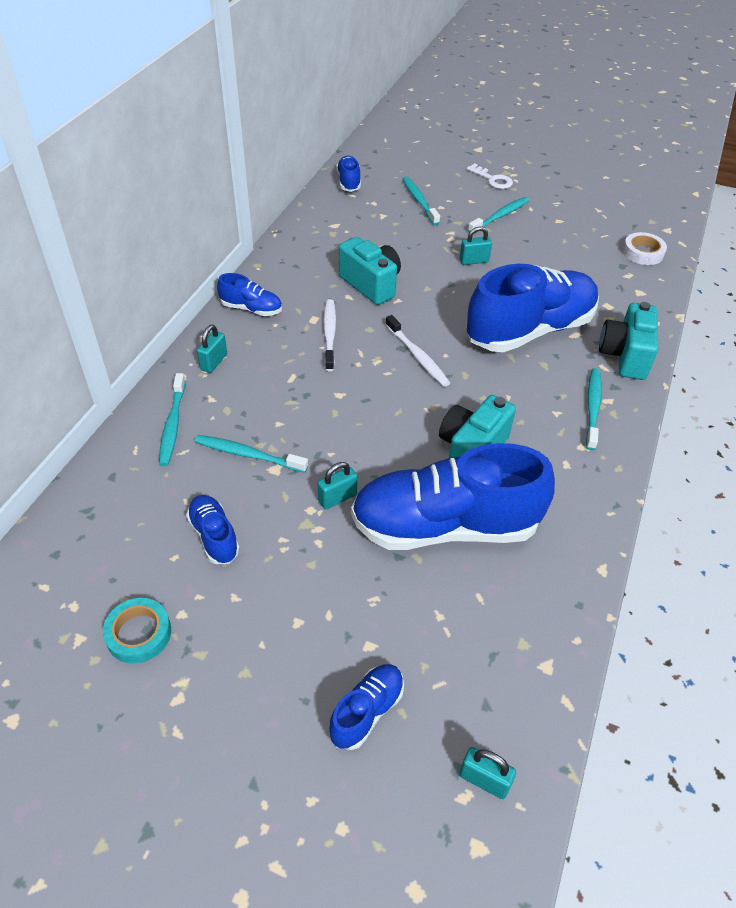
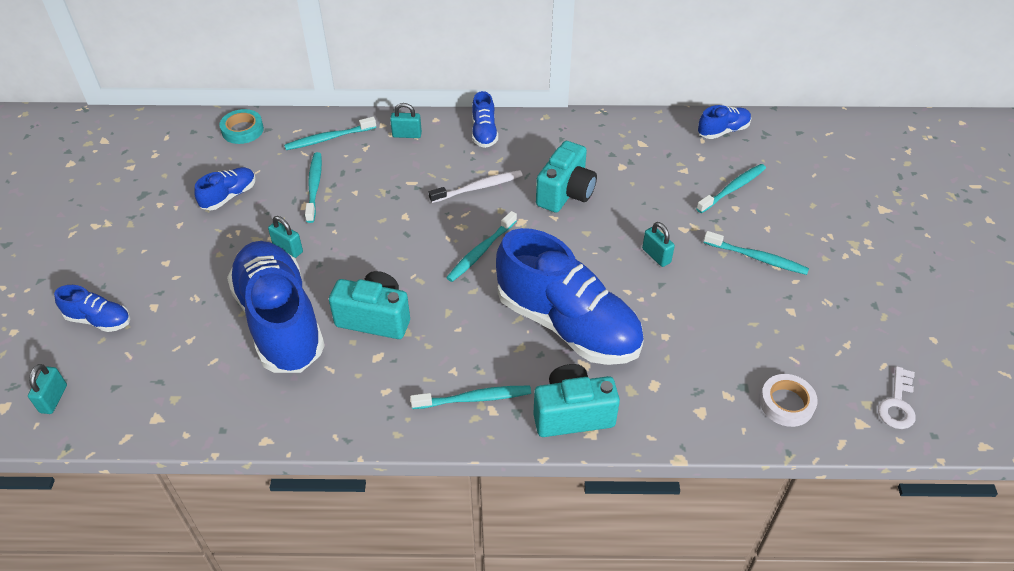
camera: 70 degrees right, 0 degrees up
(139, 633) = (139, 190): turquoise tape -> turquoise tape (242, 130)
(417, 356) = (481, 251): white toothbrush -> turquoise toothbrush
(492, 179) = (827, 235): white key -> white key (897, 404)

